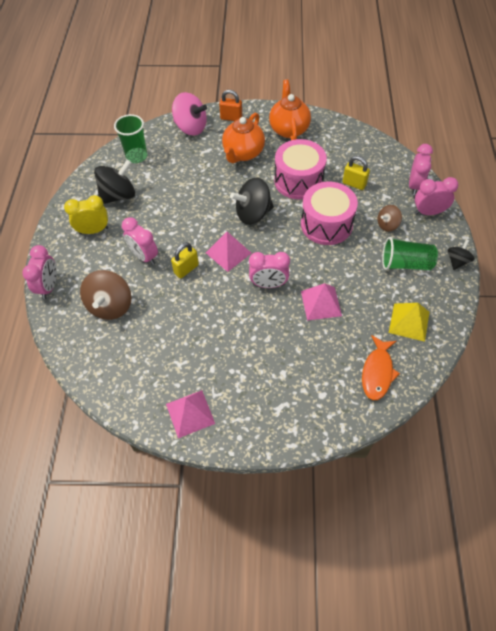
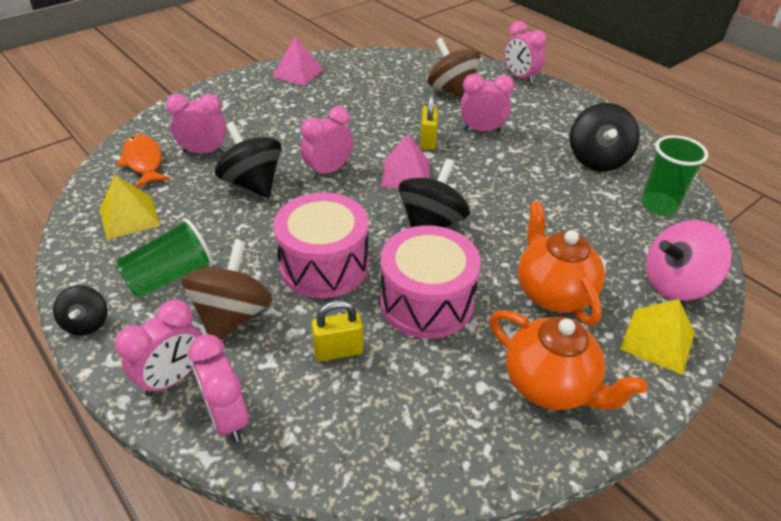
camera: 135 degrees right, 15 degrees down
(93, 230) = (560, 123): yellow clock -> none
(231, 118) = (657, 340): orange padlock -> yellow pyramid
(321, 303) = (252, 183): pink pyramid -> black spinning top
(331, 355) = (204, 152): none -> pink clock
(387, 225) = (232, 315): brown spinning top -> brown spinning top, size x1.80

